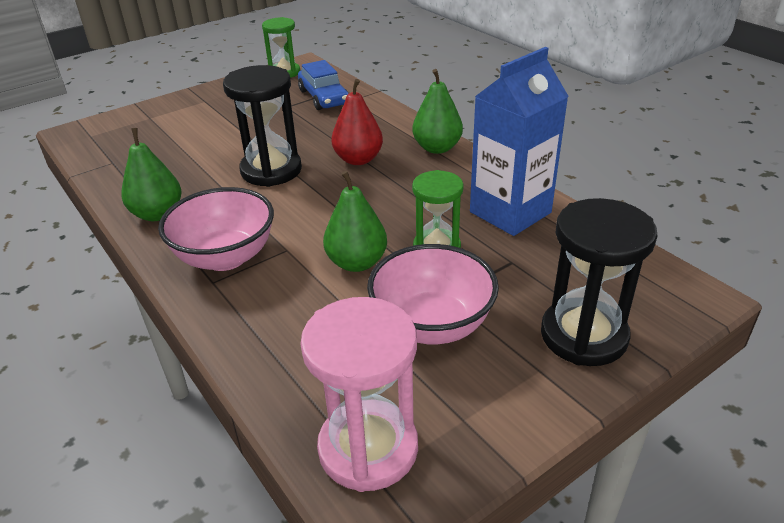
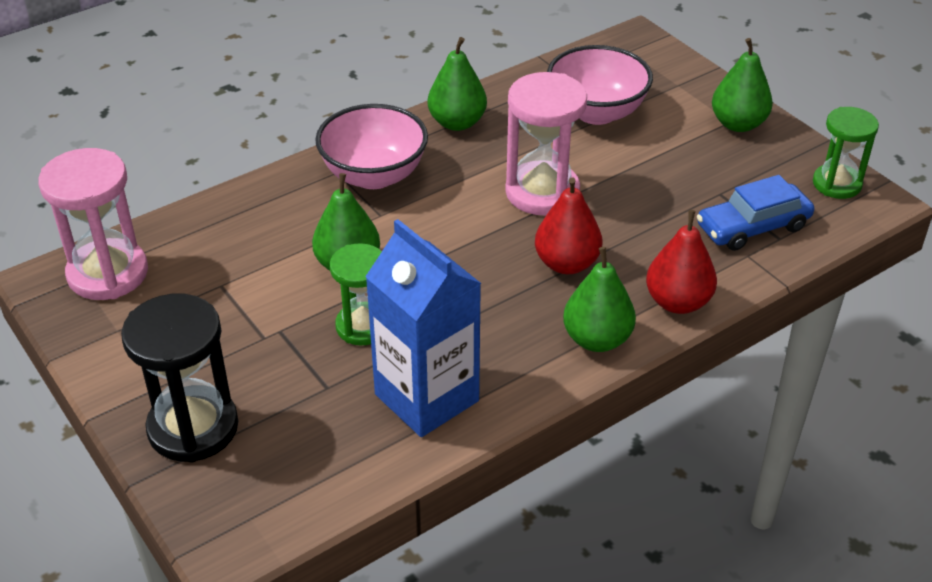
camera: 90 degrees right, 5 degrees up
(209, 98) = (738, 124): none -> green pear
(271, 170) = (542, 192): black hourglass -> pink hourglass
(398, 121) = (678, 302): none -> red pear
(432, 325) = (238, 316): pink bowl -> pink bowl (596, 112)

